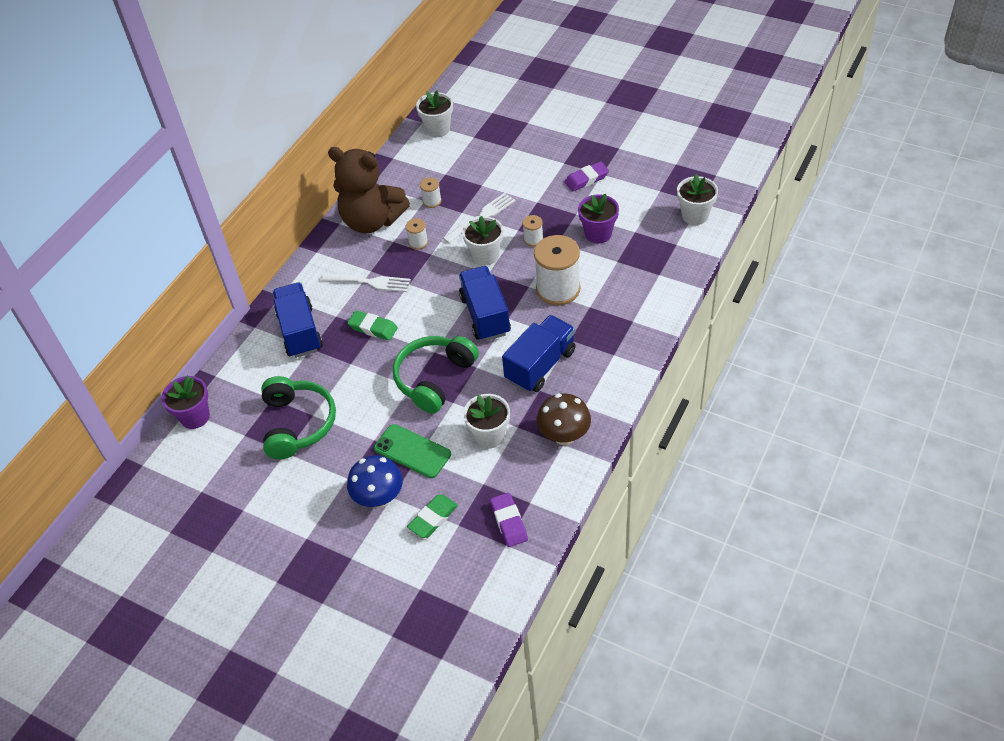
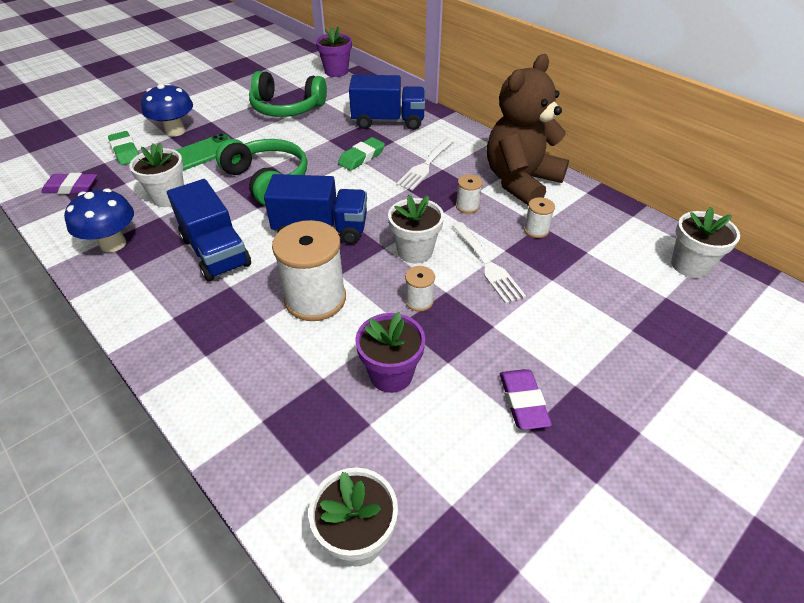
camera: 105 degrees right, 5 degrees down
(564, 436) = (113, 244): brown mushroom -> blue mushroom

